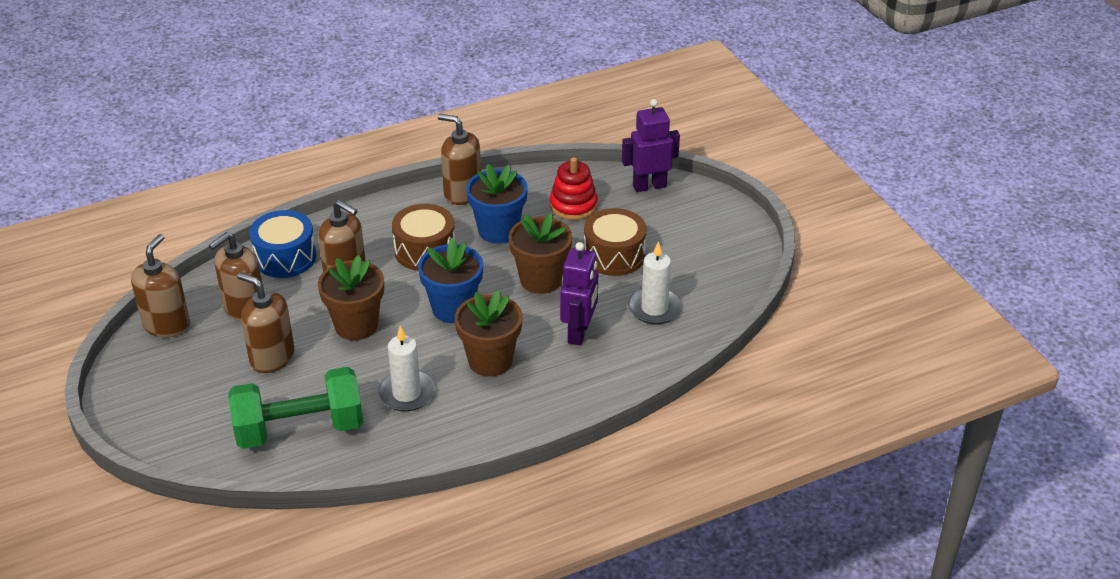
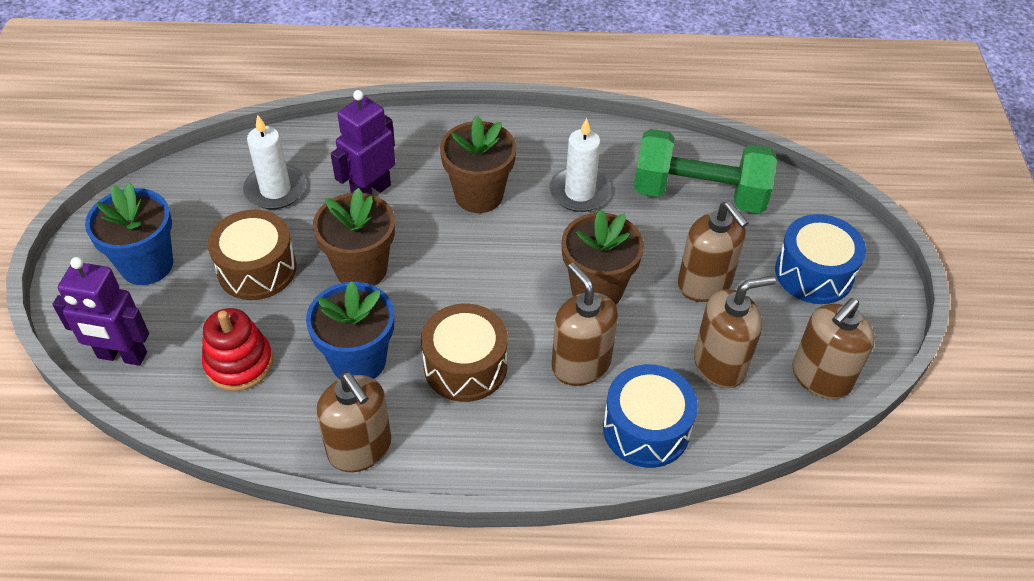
camera: 155 degrees left, 10 degrees up
(182, 396) = (814, 273): none -> blue drum
(453, 309) = (479, 269): blue flower pot -> blue flower pot (147, 265)

